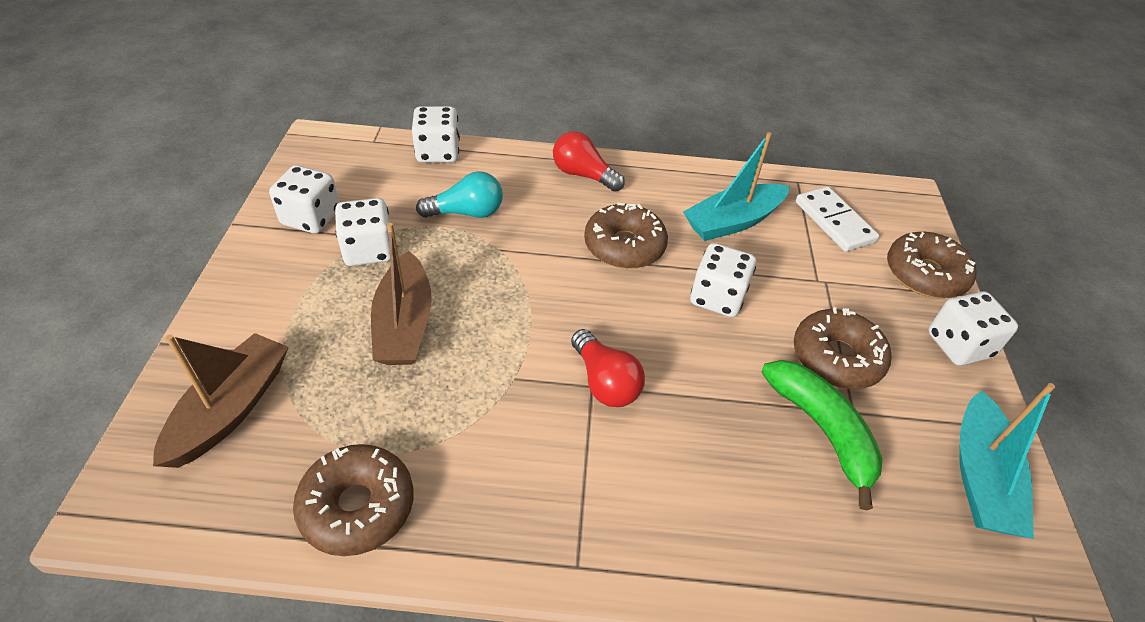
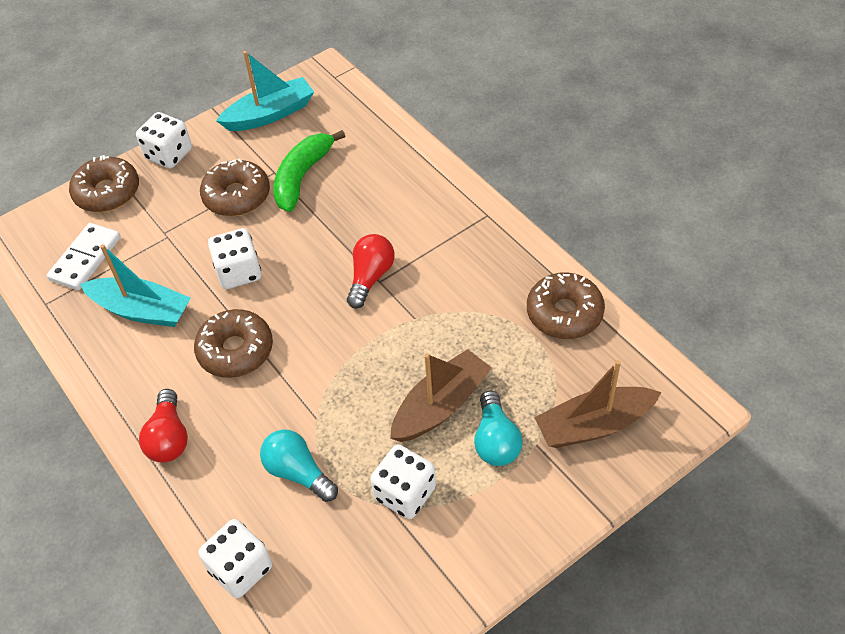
camera: 125 degrees left, 5 degrees up
(311, 218) = (417, 571): white dice -> none
(325, 332) = (496, 440): none -> turquoise light bulb

